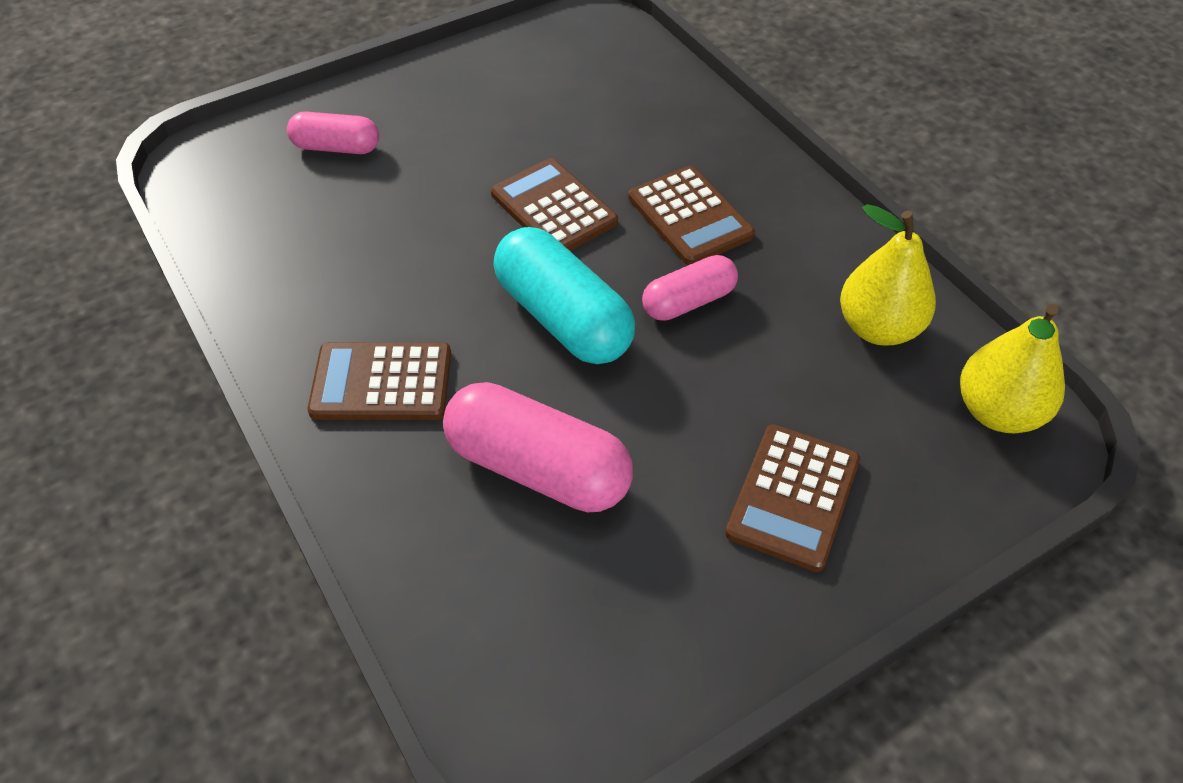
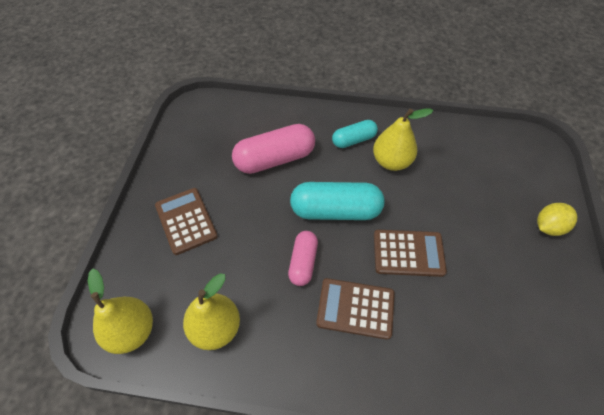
camera: 130 degrees right, 5 degrees up
(336, 147) = (519, 196): pink capsule -> none
(372, 107) = (548, 227): none -> yellow lemon
(381, 382) = (353, 140): brown calculator -> turquoise capsule
(390, 306) = (391, 161): none -> yellow pear

